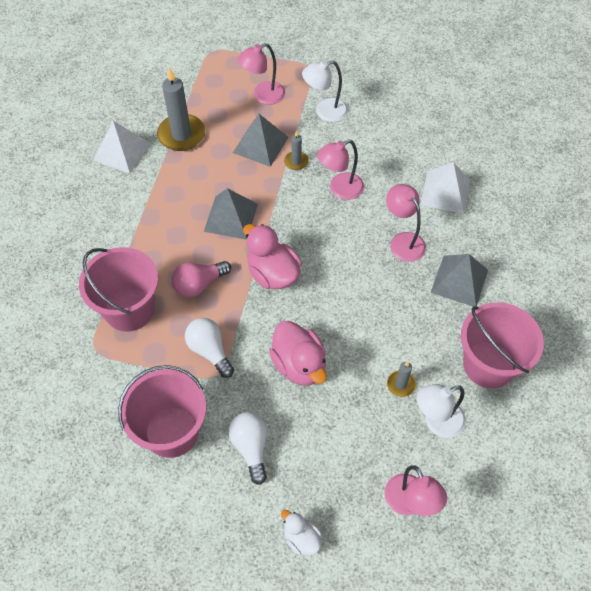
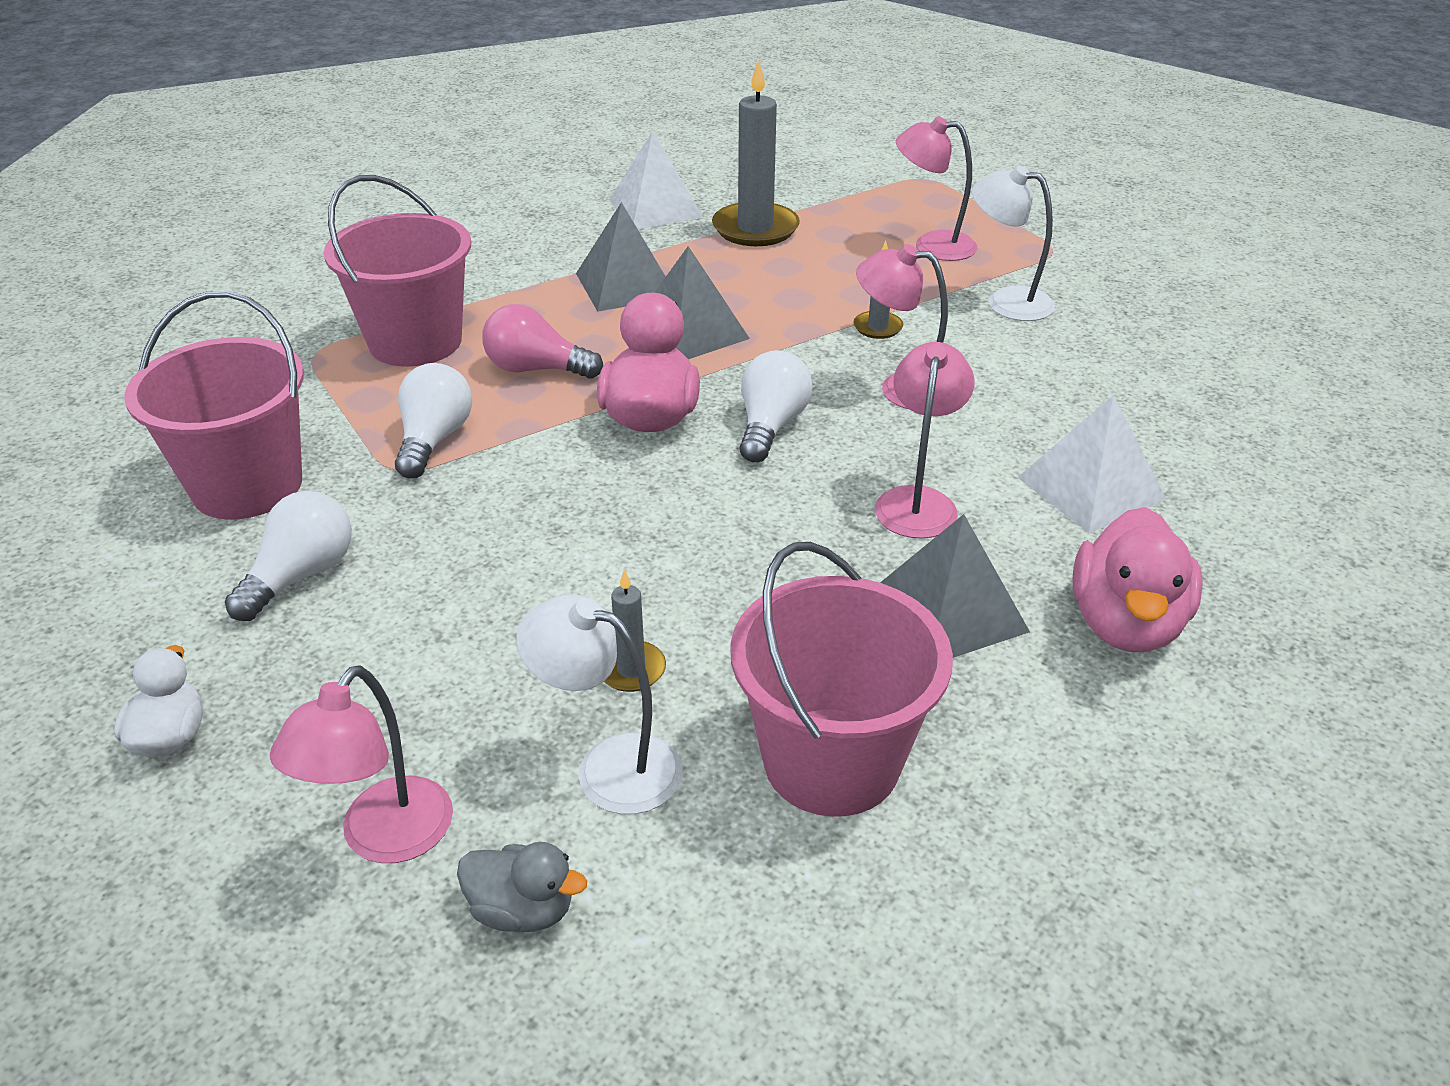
camera: 45 degrees right, 20 degrees down
(260, 145) = (850, 287): grey pyramid -> grey pyramid (625, 285)
(299, 365) = (520, 534): pink duck -> pink duck (1126, 624)
(318, 244) = (770, 426): none -> white light bulb
(471, 485) = (523, 910): none -> grey duck

